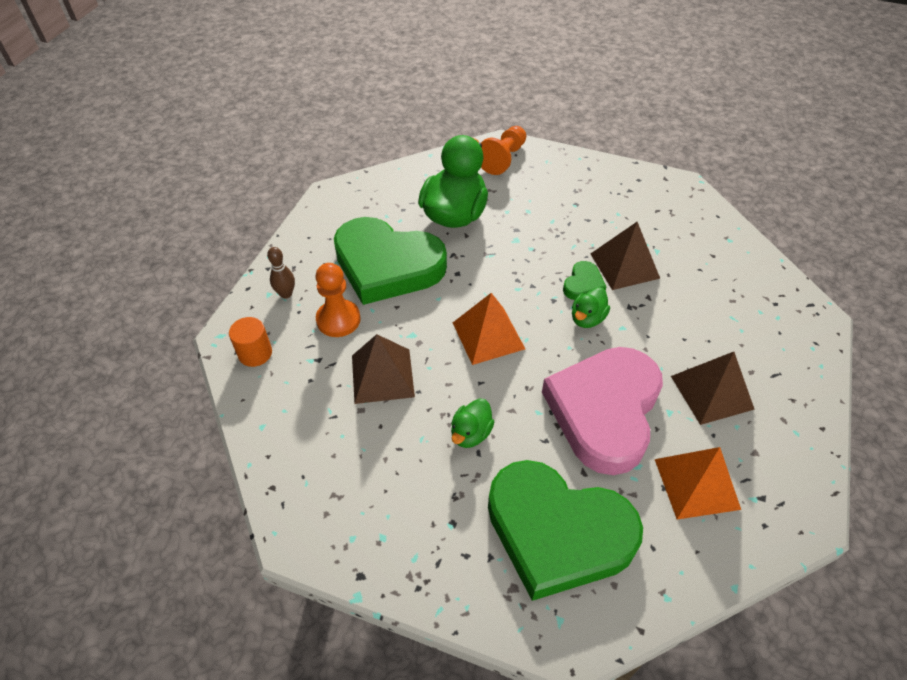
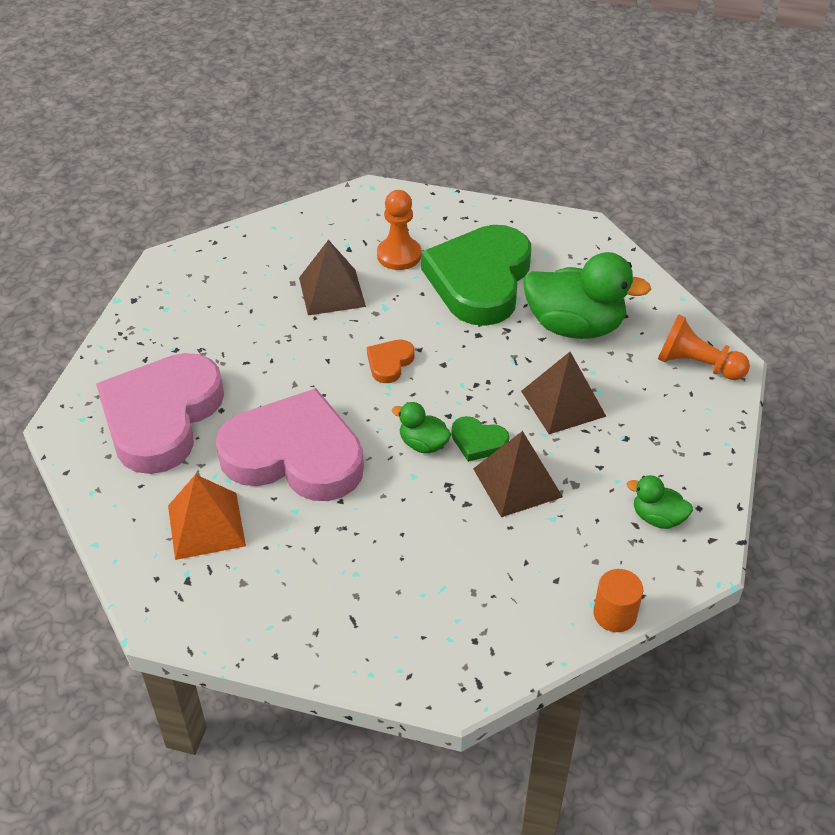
camera: 85 degrees right, 5 degrees down
(255, 353) = (352, 210): orange cylinder -> orange cylinder (614, 614)
(286, 294) = (428, 217): brown bowling pin -> none
(471, 433) = (266, 355): green duck -> green duck (657, 518)
(488, 335) = (389, 363): orange pyramid -> orange heart
(557, 532) = (161, 417): green heart -> pink heart
(711, 392) = (323, 551): brown pyramid -> brown pyramid (563, 403)

